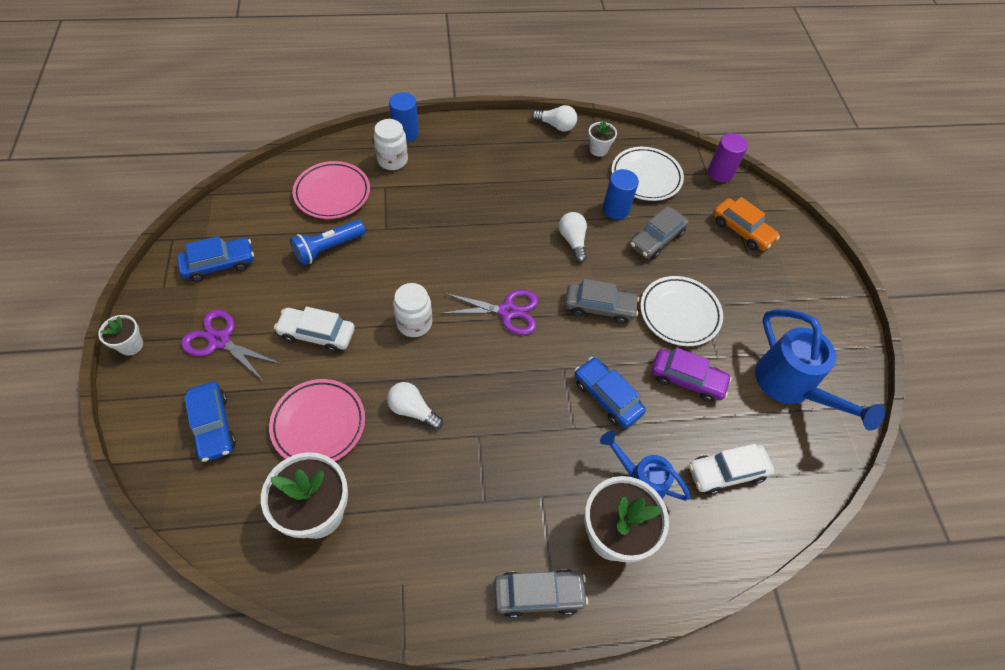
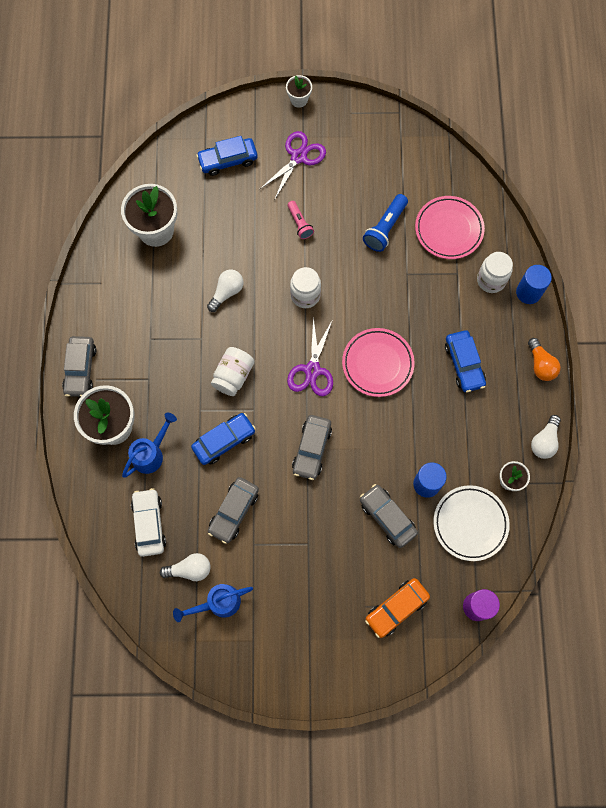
camera: 100 degrees right, 15 degrees up
(219, 264) = (372, 149): blue car -> blue car (464, 364)
(317, 334) = (300, 223): white car -> pink flashlight
(319, 424) = (222, 228): pink plate -> pink plate (377, 364)
(328, 249) = (385, 228): blue flashlight -> blue flashlight turned 120 degrees counterclockwise
(481, 126) = (540, 365): none -> orange light bulb
(524, 393) = (233, 376): none -> white jar
(573, 241) = (387, 436): white light bulb -> white light bulb (189, 569)
(679, 313) = (301, 520): white plate -> none
(687, 379) = (234, 511): purple car -> grey car
(791, 387) = (218, 603): blue watering can -> blue watering can, size x0.63

